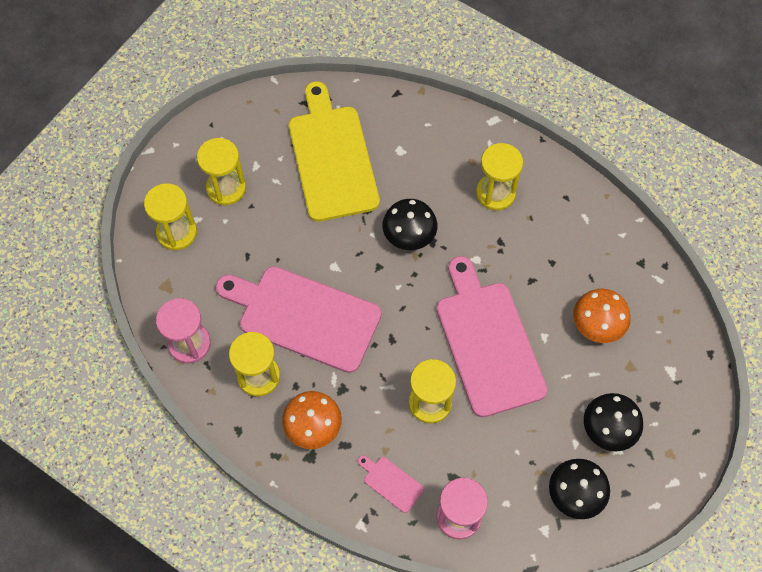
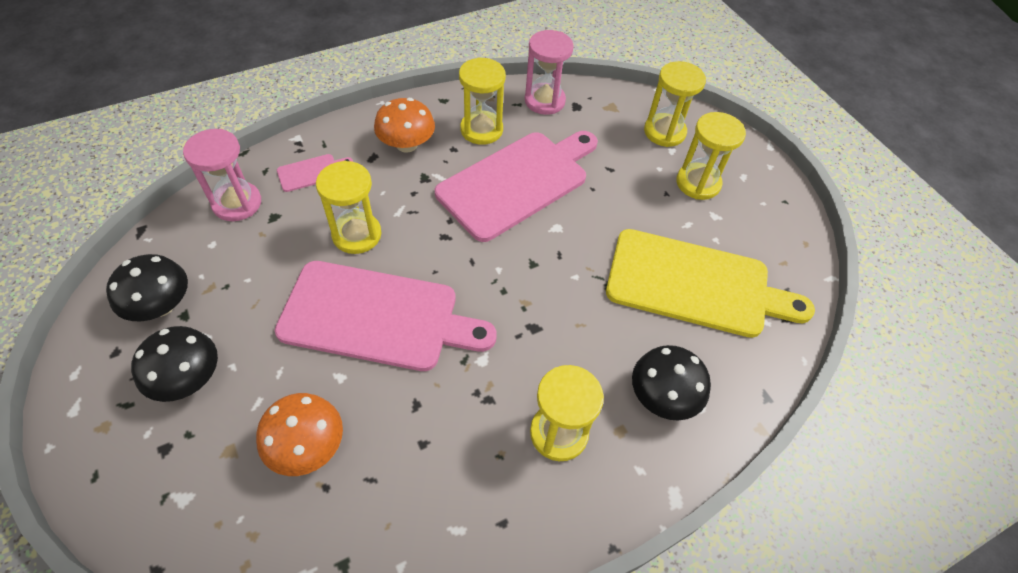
camera: 115 degrees right, 10 degrees down
(409, 235) = (554, 309): black mushroom -> black mushroom (663, 396)

